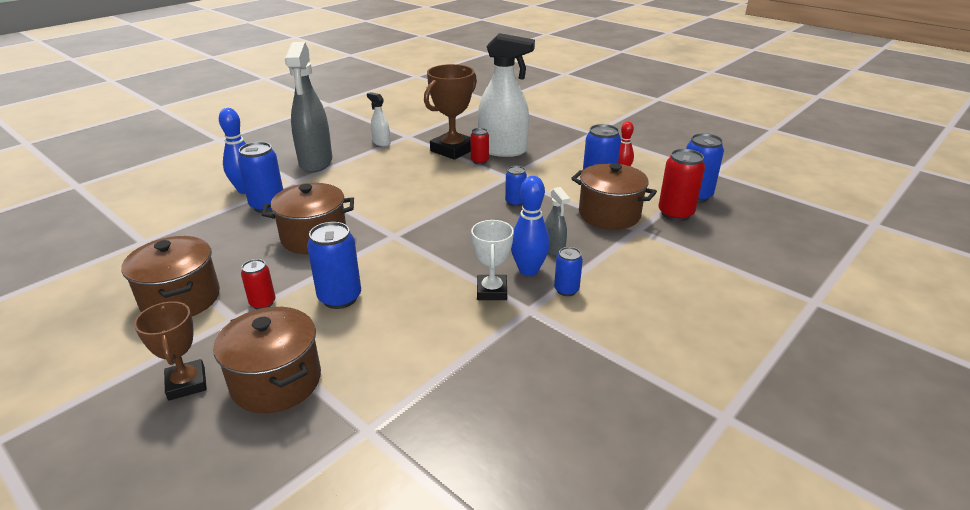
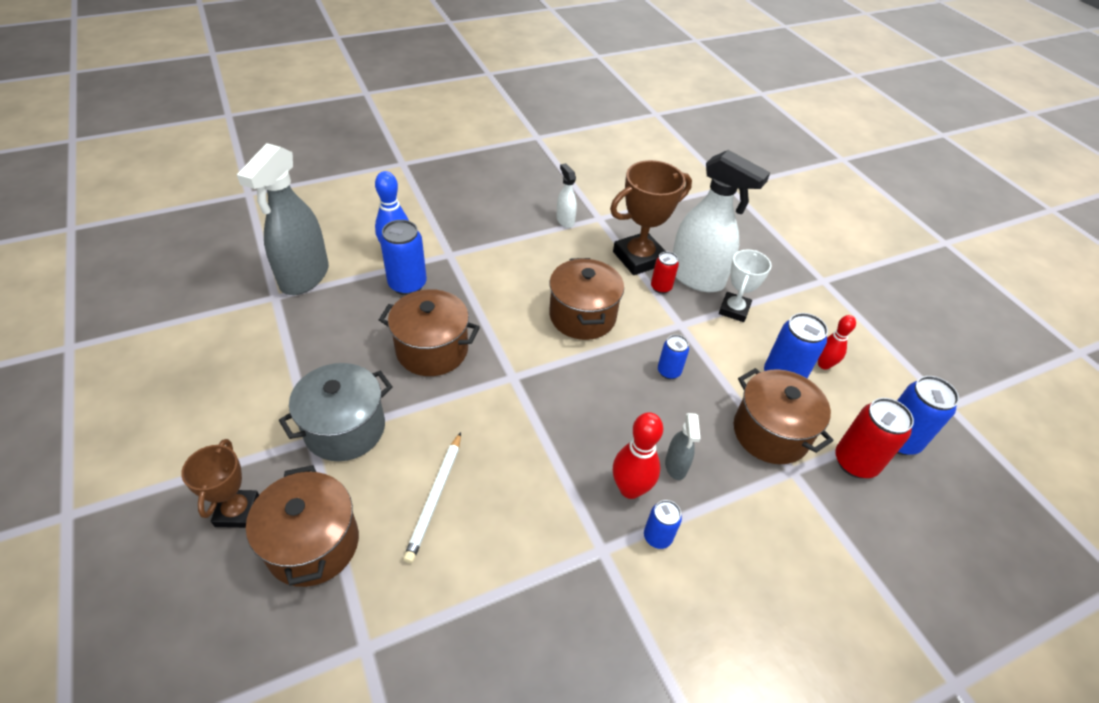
camera: 20 degrees right, 15 degrees up
(181, 299) = (276, 393): brown pot -> brown pot (582, 316)
(263, 303) = (345, 429): red can -> grey pot
(316, 163) = (482, 232): grey spray bottle -> grey spray bottle (304, 277)
(340, 298) = (418, 451): blue can -> none
(372, 320) = (435, 497): none -> white pencil
(492, 291) = (575, 505): white trophy -> white trophy (734, 310)
(528, 270) = (630, 489): blue bowling pin -> red bowling pin

